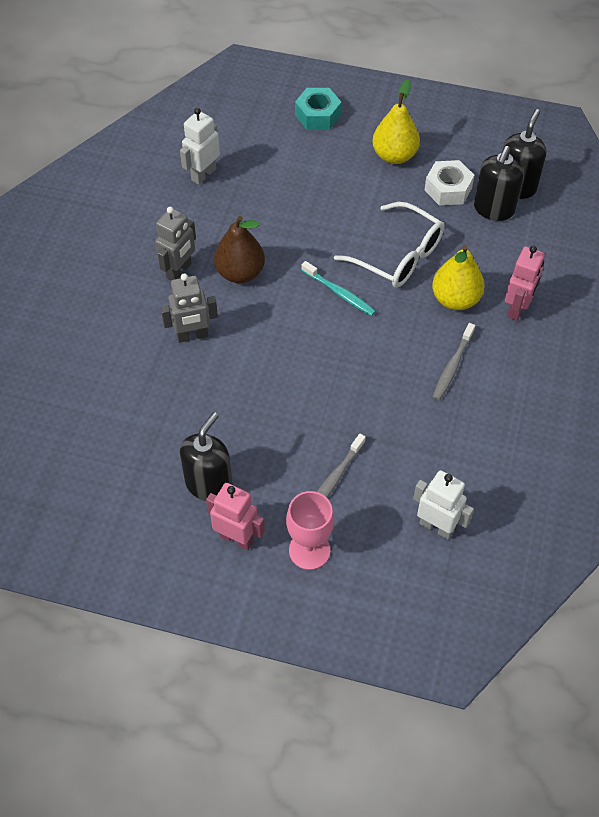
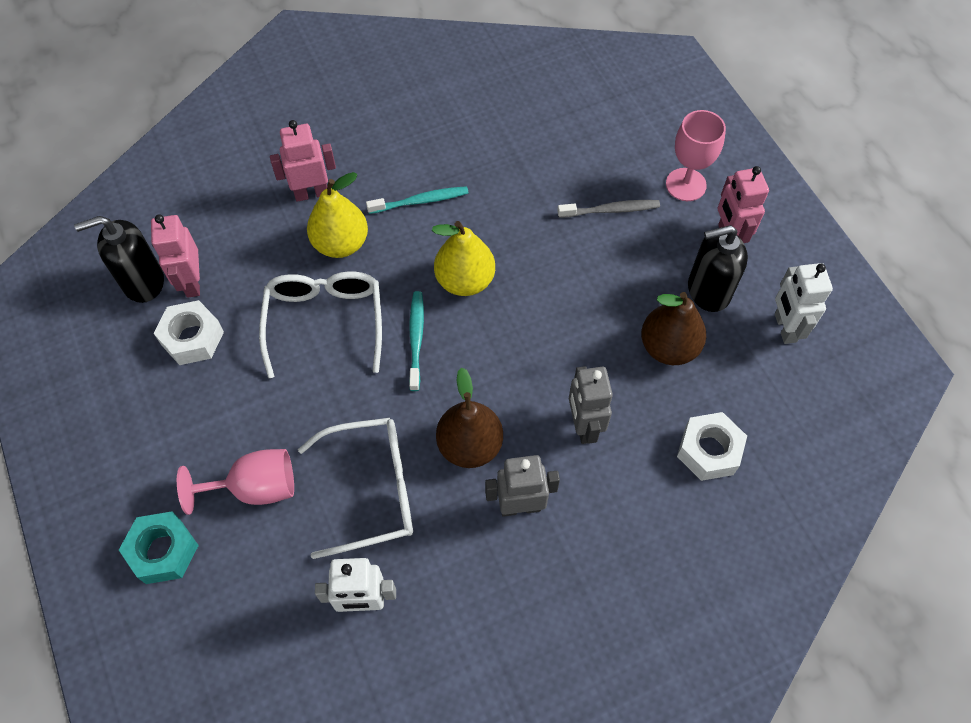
camera: 130 degrees left, 5 degrees up
(108, 387) = (709, 451): none -> white nut
(192, 336) = (583, 426): grey robot -> grey robot turned 135 degrees counterclockwise
(194, 423) = (668, 347): none -> brown pear
(261, 213) = (371, 490): none -> white glasses
(316, 167) = (255, 488): none -> pink goblet
(394, 155) = (176, 421): yellow pear -> yellow pear (465, 280)
(437, 526) = (582, 123): white robot -> white robot (784, 328)
(452, 366) = (420, 201): grey toothbrush -> turquoise toothbrush
(493, 209) = (192, 282): black soap dispenser -> pink robot

